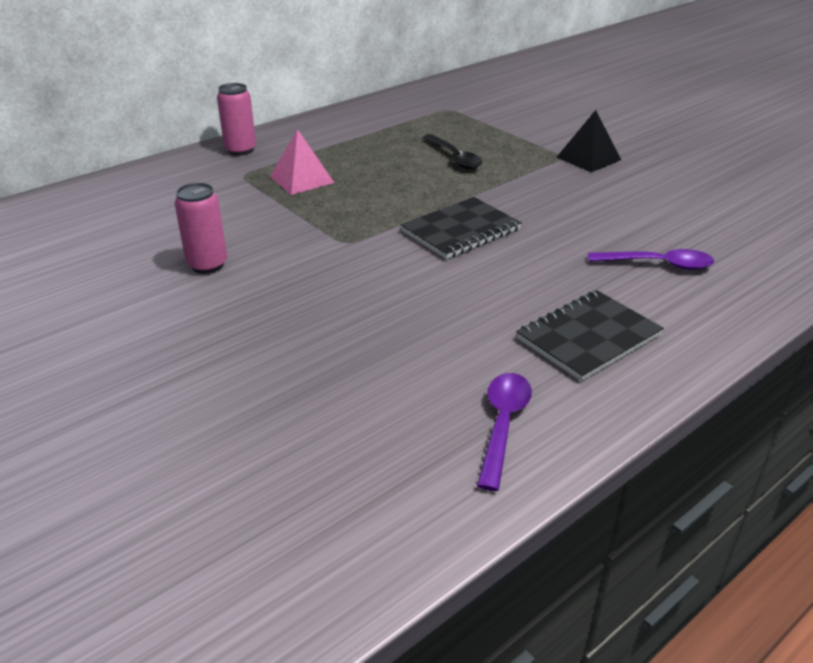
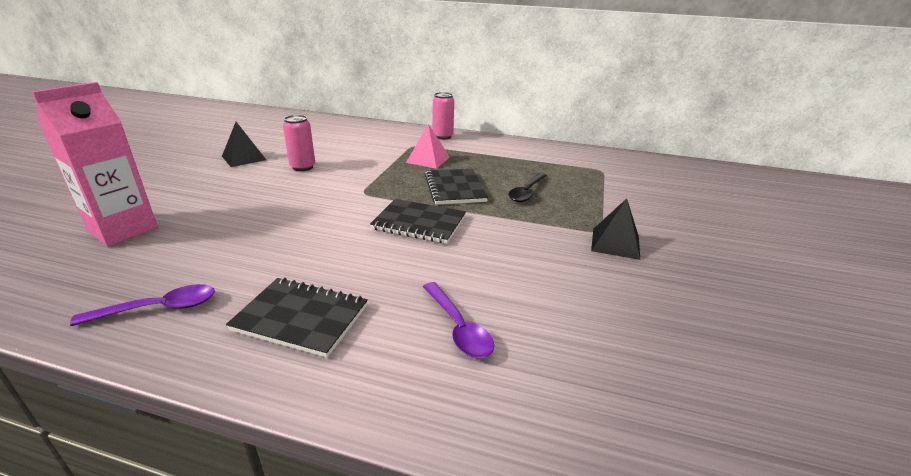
camera: 55 degrees right, 5 degrees down
(97, 305) = (244, 158): none -> black pyramid
(250, 443) = (123, 230): none -> pink carton
(401, 188) = (455, 188): none -> black notebook

